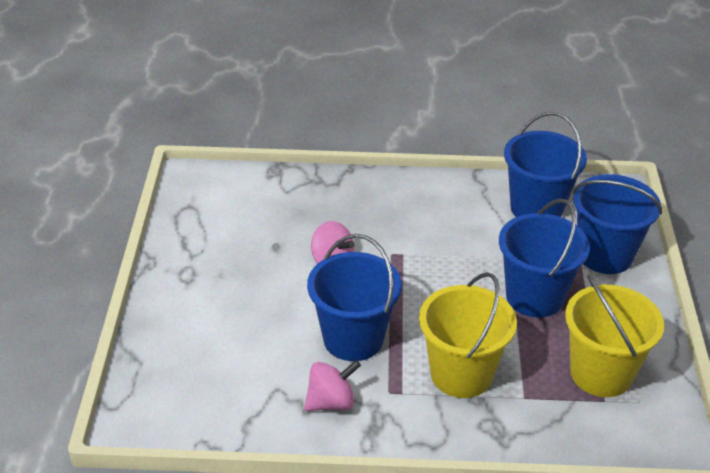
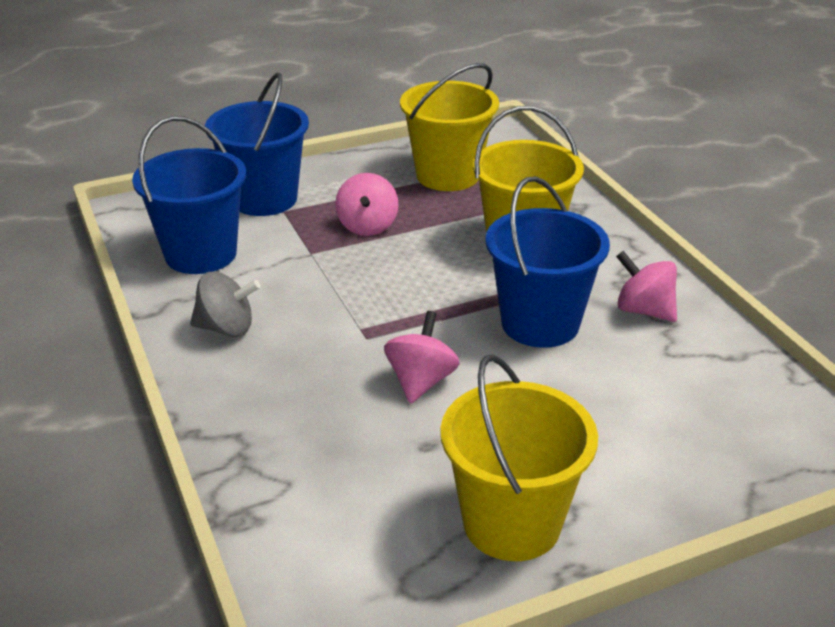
camera: 115 degrees left, 5 degrees down
(196, 255) = (511, 523): none -> yellow bucket
(439, 200) = (226, 328): none -> grey spinning top
(534, 297) = (367, 226): blue bucket -> pink spinning top

